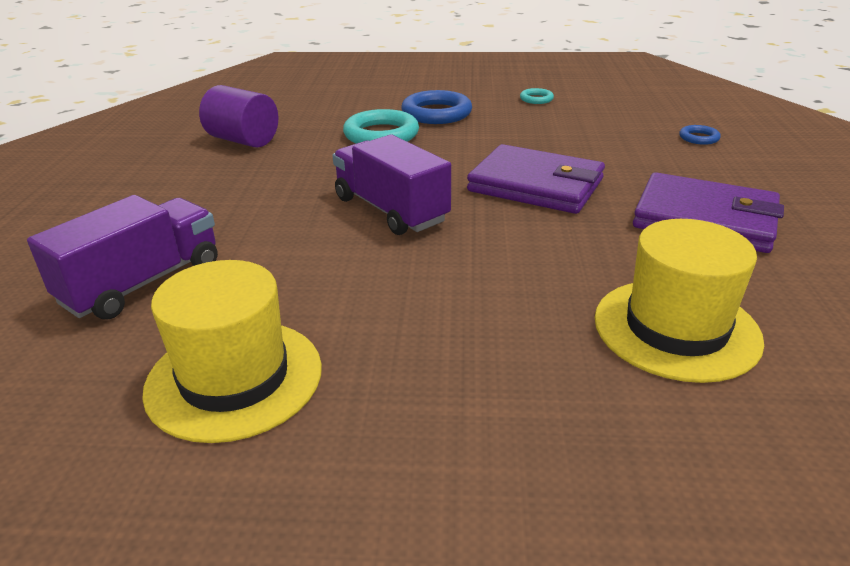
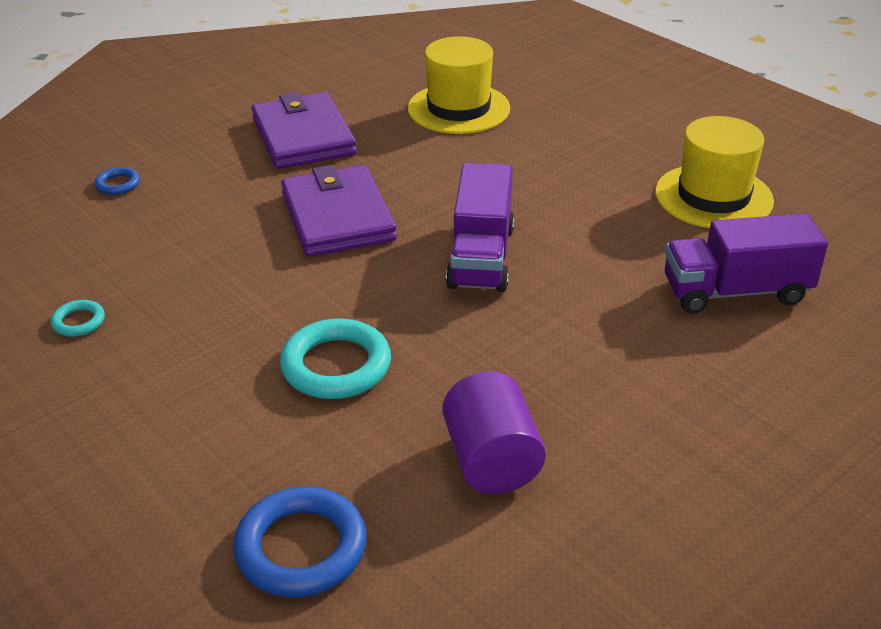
camera: 135 degrees left, 5 degrees up
(436, 113) = (217, 368): blue ring -> blue ring (301, 548)

